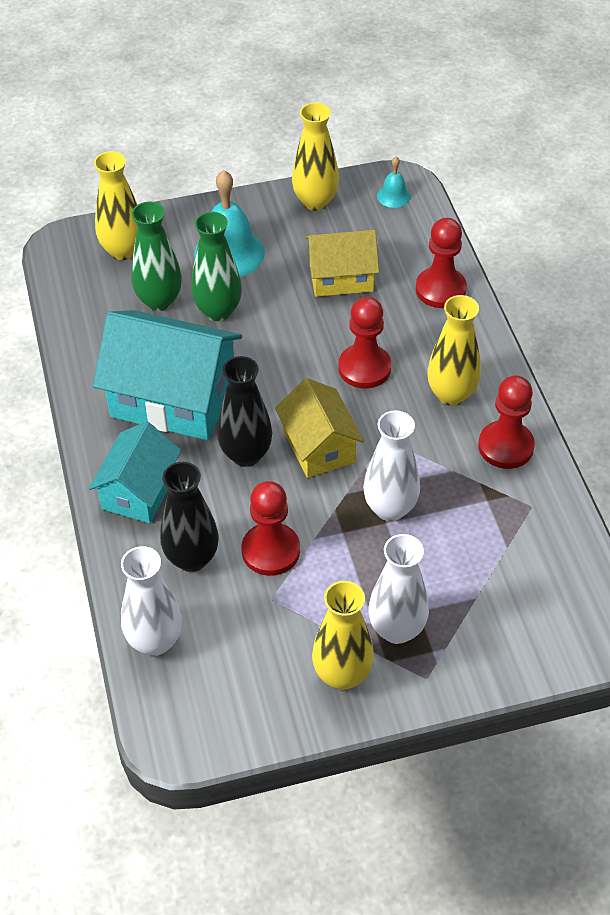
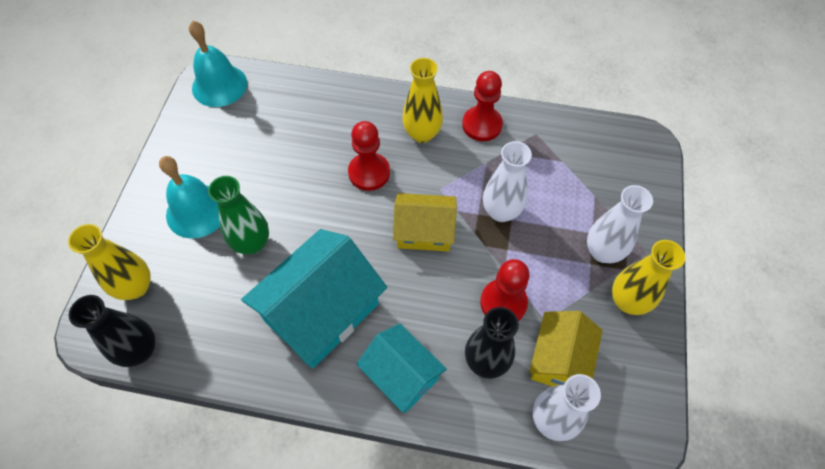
camera: 65 degrees left, 10 degrees up
(159, 301) = (212, 281): green vase -> none
(246, 455) = (406, 282): black vase -> black vase (140, 350)
(315, 201) = (187, 133): yellow vase -> none
(341, 277) = (274, 150): yellow house -> yellow house (559, 359)
(393, 196) = (219, 85): turquoise bell -> turquoise bell, size x2.03
(440, 289) = (326, 98): red pawn -> none

